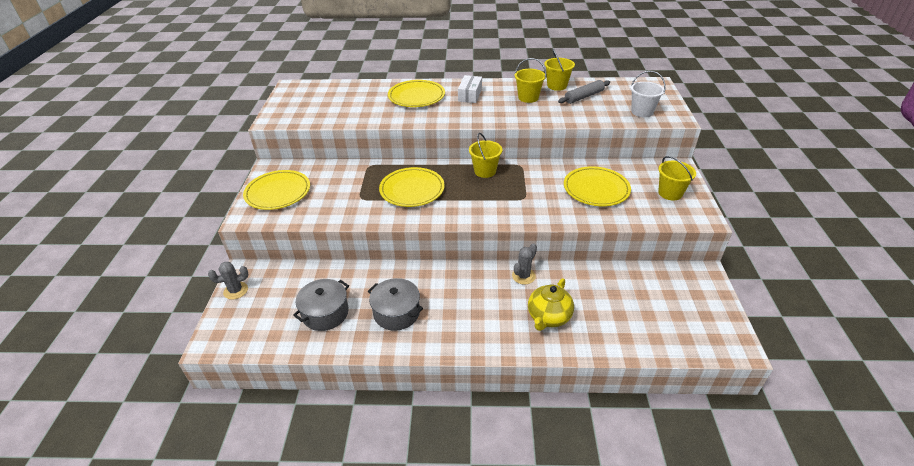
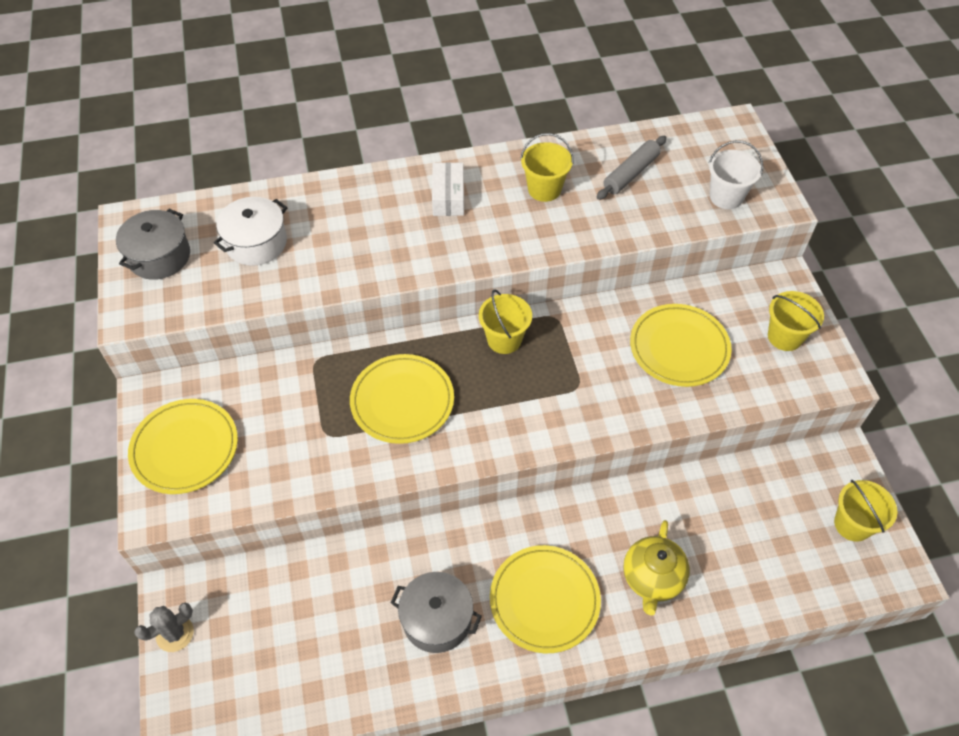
camera: 15 degrees left, 15 degrees up
(325, 313) = (331, 644): grey pot -> grey pot (159, 256)
(353, 101) = (256, 243): none -> white pot
(416, 96) = (360, 214): yellow plate -> yellow plate (544, 600)
(523, 276) = (600, 512): grey cactus -> none
(557, 86) = (582, 152): yellow bucket -> yellow bucket (852, 524)

